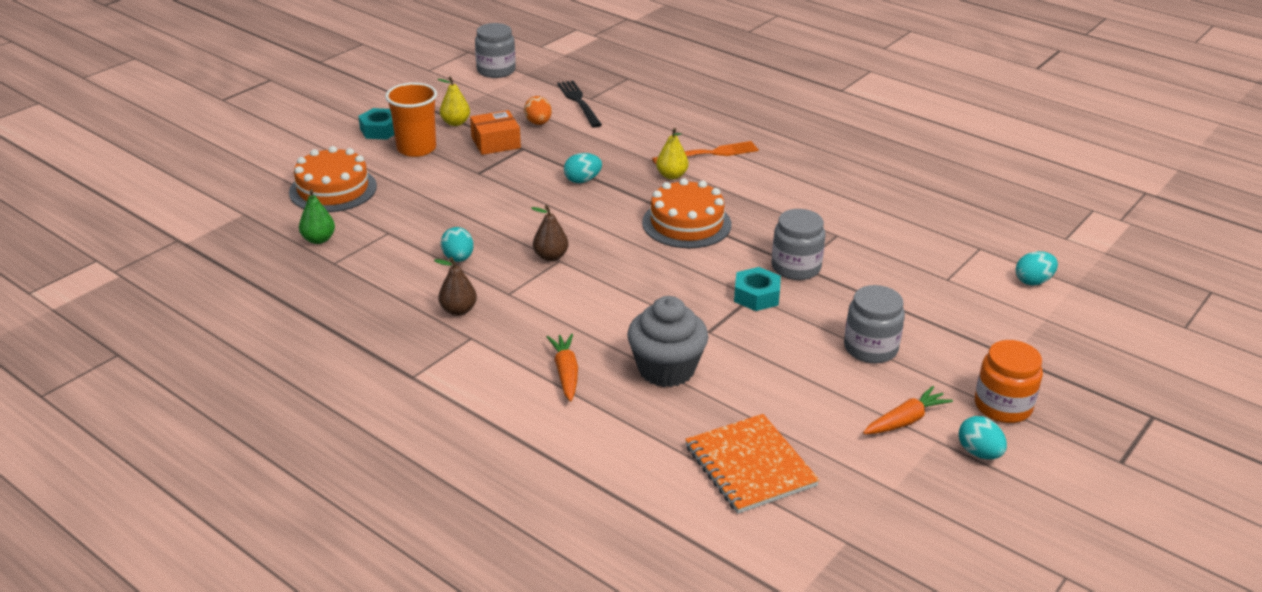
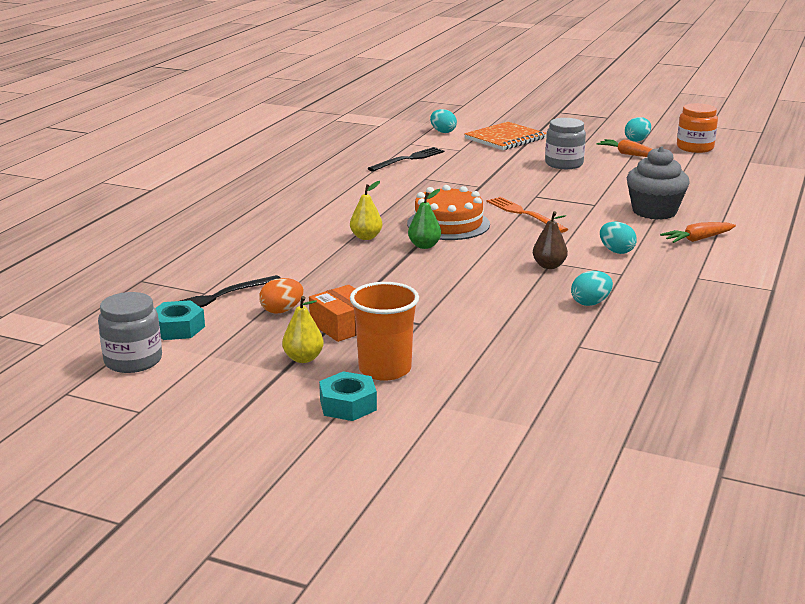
camera: 105 degrees left, 10 degrees down
(319, 239) = (628, 380): green pear -> green pear (424, 246)
(333, 189) = (519, 400): orange cake -> none
(458, 310) = (668, 288): brown pear -> none
(582, 180) = (401, 271): turquoise egg -> turquoise egg (616, 251)
(709, 154) = (313, 227): orange fork -> orange fork (524, 214)
(750, 466) = (720, 184): orange notebook -> orange notebook (505, 138)
(756, 296) = (534, 195): turquoise nut -> turquoise nut (177, 328)
(796, 267) = (484, 187): grey jar -> none
(912, 236) = (408, 159): none -> black fork
(1003, 406) = (587, 136): orange jar -> orange jar (695, 148)

